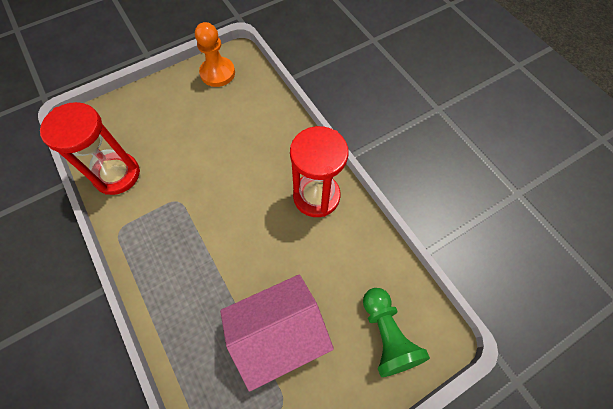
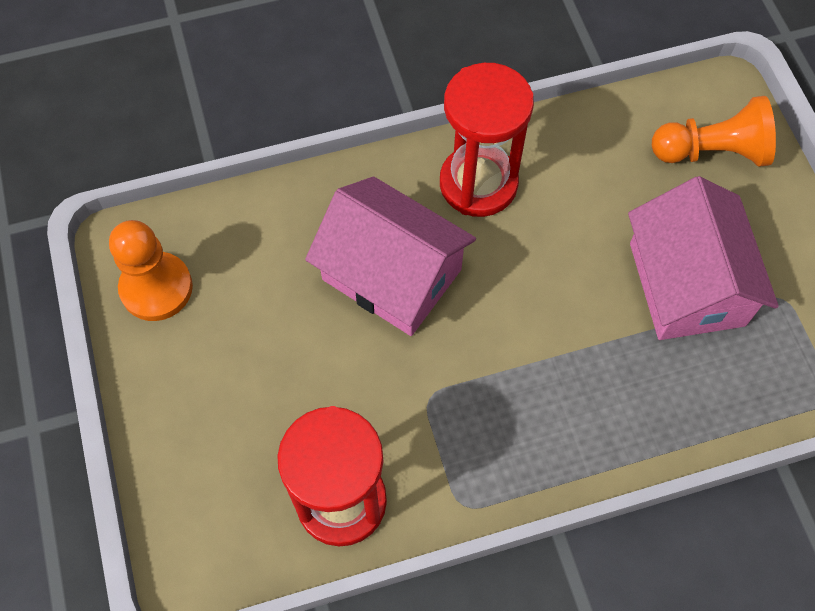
camera: 75 degrees left, 0 degrees up
(247, 167) = (392, 274): none -> pink house
(386, 335) = (712, 152): green pawn -> orange pawn

